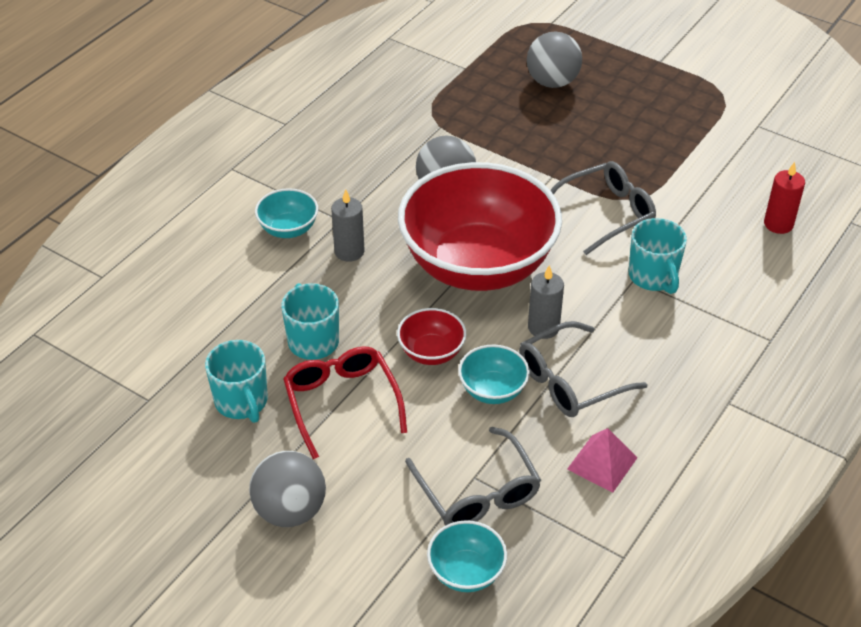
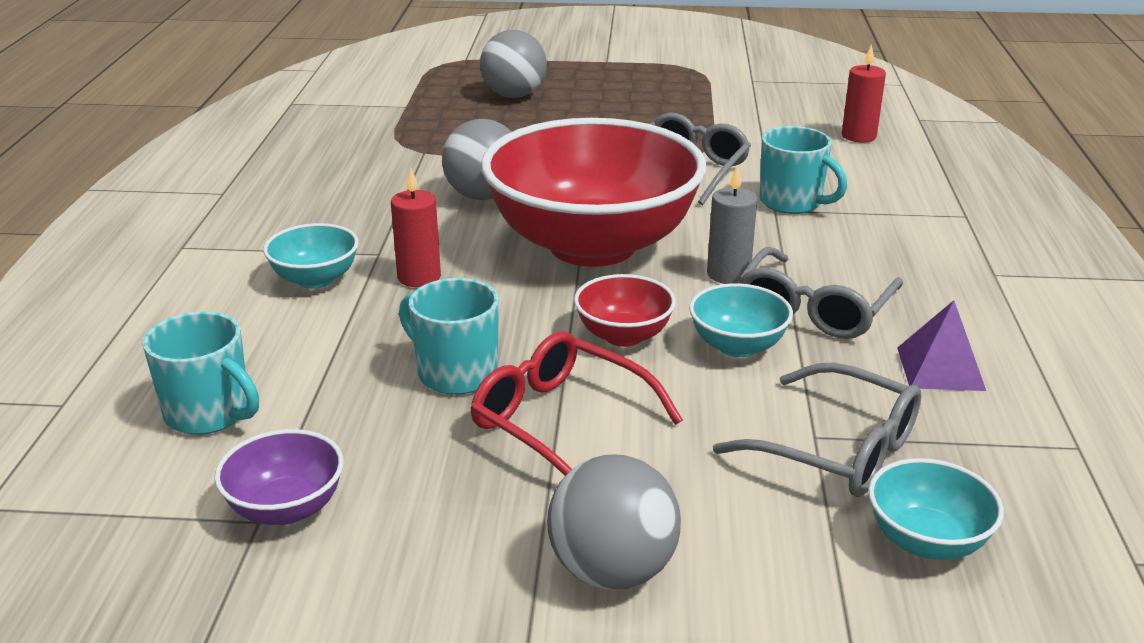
camera: 30 degrees left, 15 degrees down
(165, 398) = (286, 508): none -> purple bowl
(242, 402) = (414, 471): turquoise mug -> turquoise mug (209, 414)
(349, 251) = (419, 277): grey candle -> red candle
(602, 463) = (940, 368): pink pyramid -> purple pyramid

